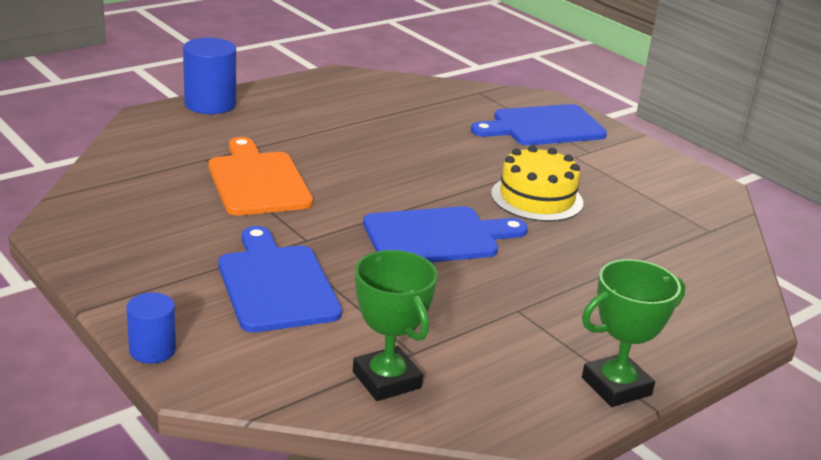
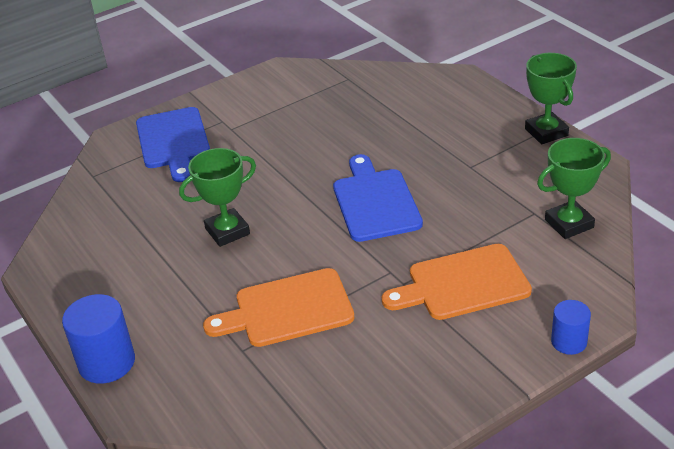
camera: 80 degrees left, 10 degrees up
(276, 284) = (463, 284): blue cutting board -> orange cutting board
(386, 153) = (227, 231): none -> green trophy
(537, 198) = (307, 151): yellow cake -> none

